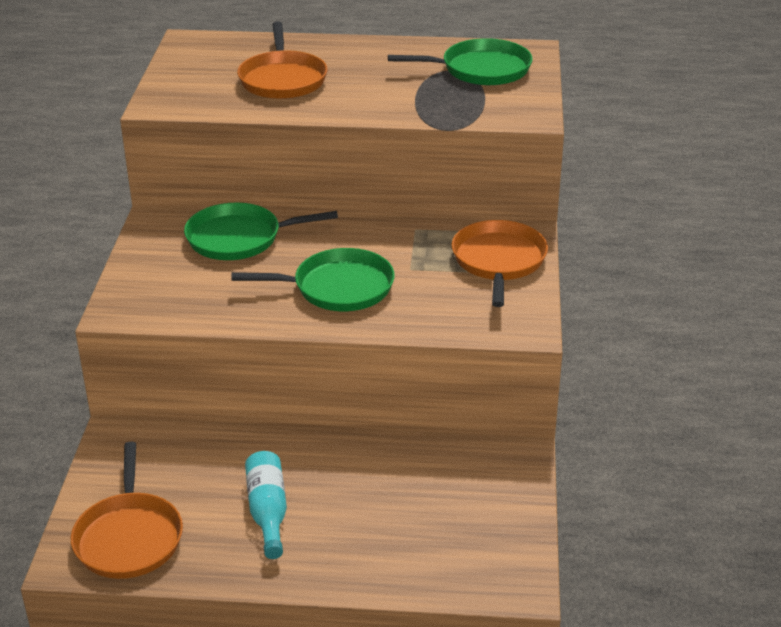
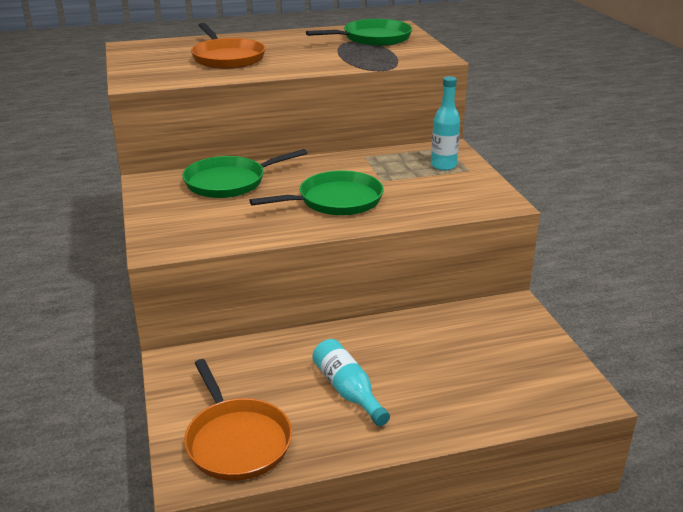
camera: 20 degrees left, 5 degrees down
(498, 261) = (443, 166): orange pan -> turquoise bottle

